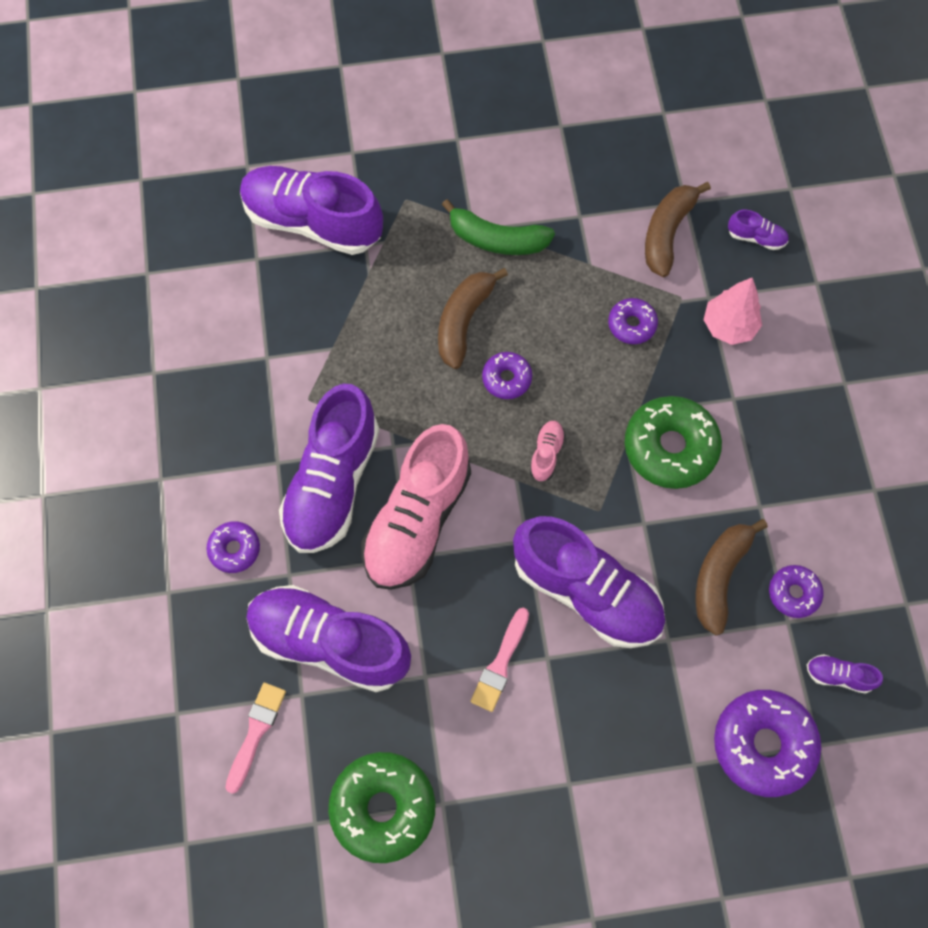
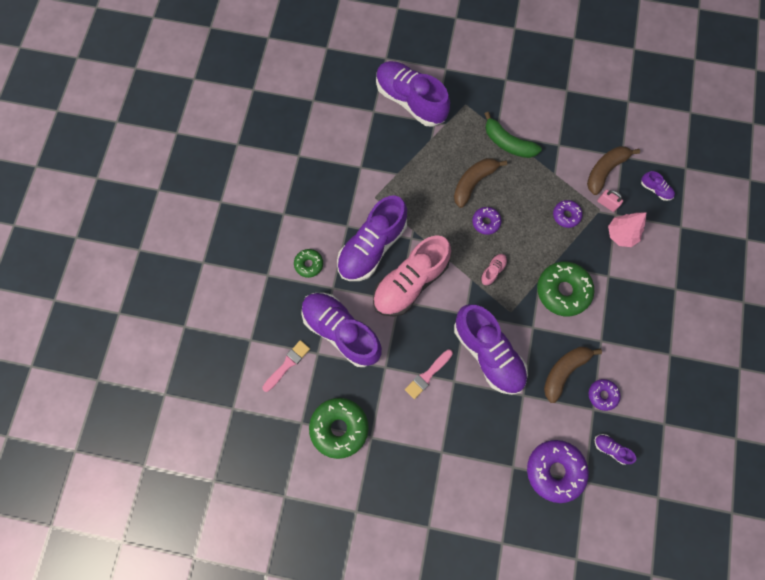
camera: 20 degrees right, 5 degrees up
(234, 549) = (309, 264): purple donut -> green donut
(689, 285) = (606, 204): none -> pink padlock

